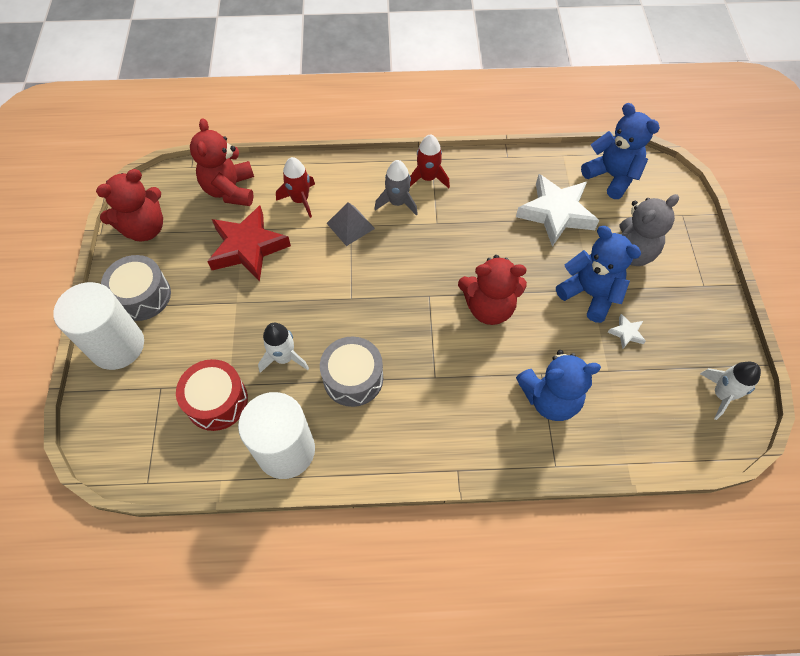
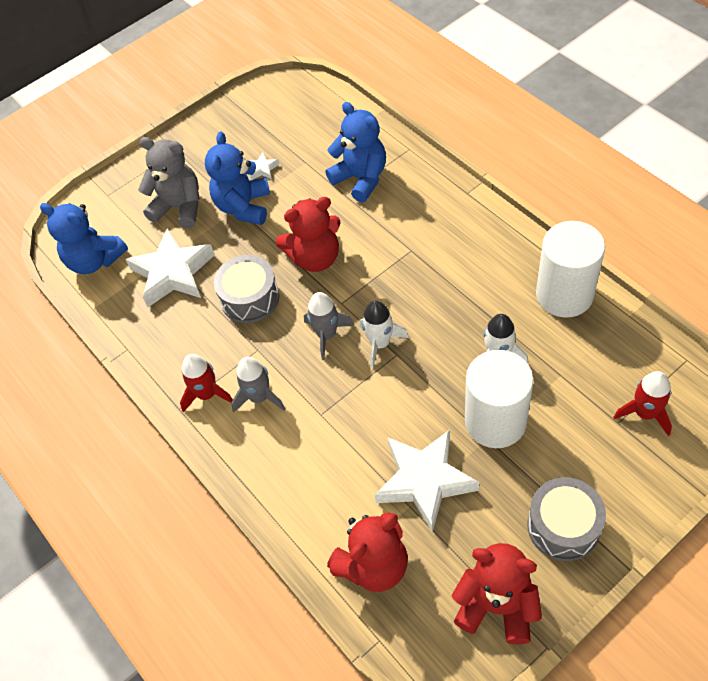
camera: 120 degrees left, 5 degrees down
(117, 345) = (626, 496): white cylinder -> white cylinder (495, 421)
(217, 401) = (582, 371): red drum -> none
(248, 247) = (424, 481): red star -> white star
(300, 200) = (328, 484): red rocket -> red rocket (645, 413)
(350, 226) = (321, 415): grey pyramid -> none
(353, 378) = (465, 298): grey drum -> grey drum (250, 298)
(409, 269) = (327, 335): none -> grey rocket
(489, 307) = (315, 258): red teddy bear -> red teddy bear turned 105 degrees clockwise
(611, 176) = (95, 260): blue teddy bear -> blue teddy bear turned 75 degrees counterclockwise
(721, 394) = (269, 101): white rocket -> white rocket (380, 343)

